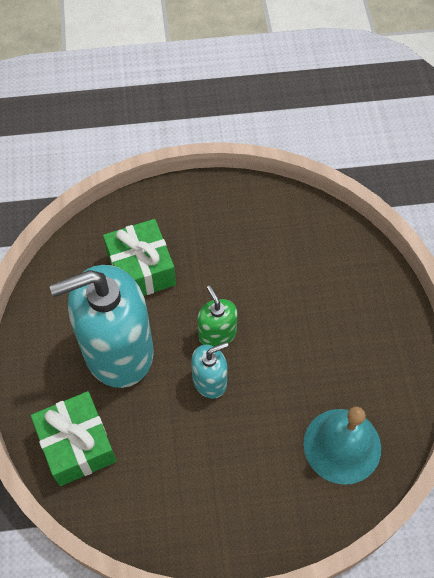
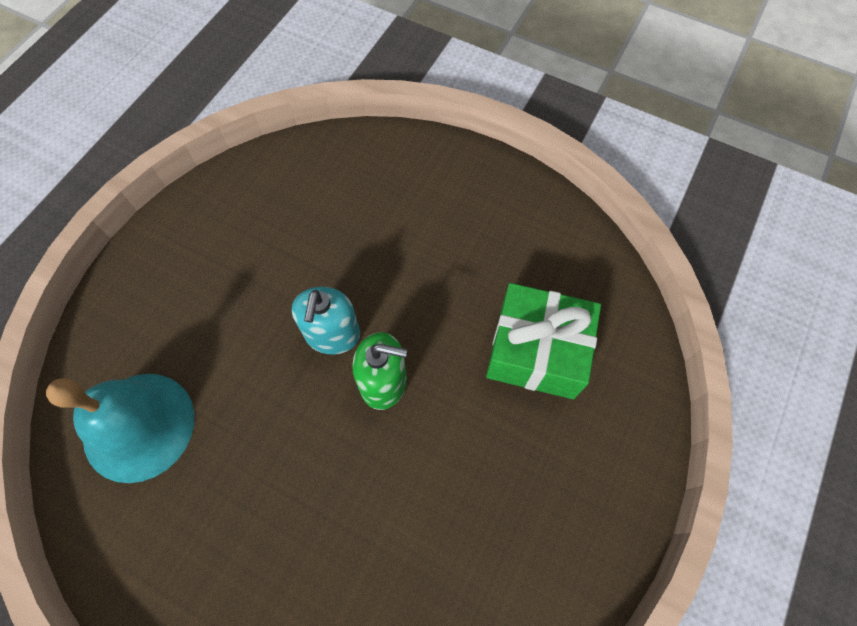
camera: 125 degrees right, 5 degrees up
(77, 445) = (367, 172): green gift -> none
(118, 350) = (443, 264): turquoise soap dispenser -> none

